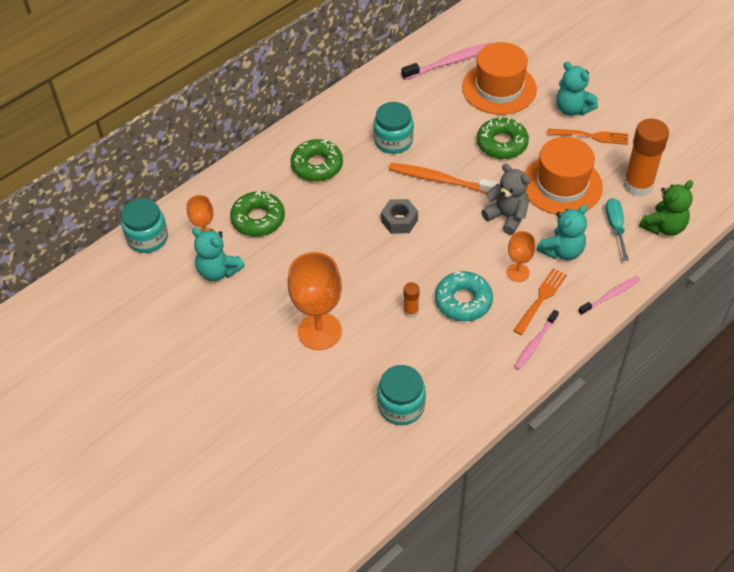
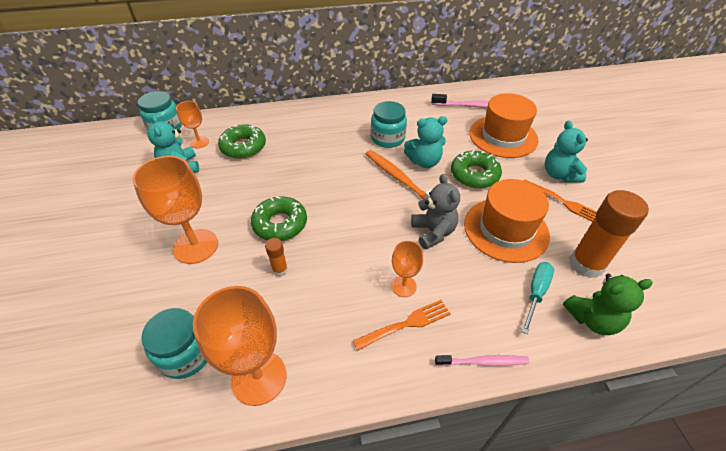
camera: 30 degrees right, 5 degrees down
(317, 166) = (318, 131): green donut -> green donut (280, 224)
(399, 221) = (340, 193): grey nut -> none
(463, 301) = (332, 285): turquoise donut -> none
(469, 389) = (259, 377): none -> orange goblet
(535, 343) = (364, 368): pink toothbrush -> none
(562, 251) = (463, 288): turquoise teddy bear -> turquoise teddy bear (424, 162)

